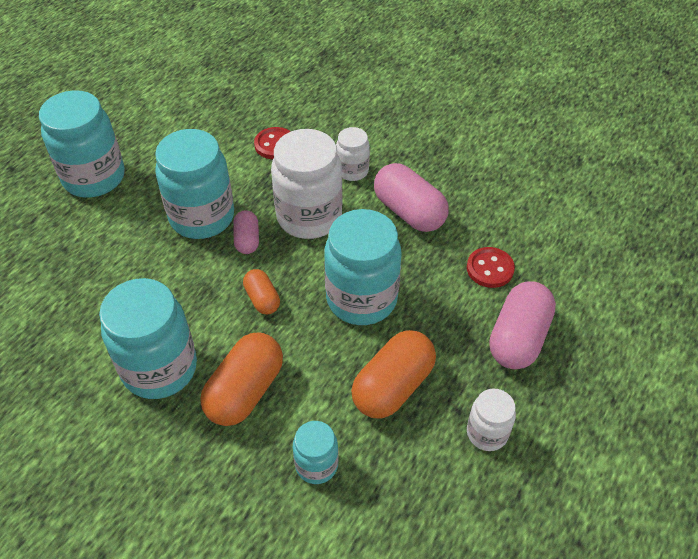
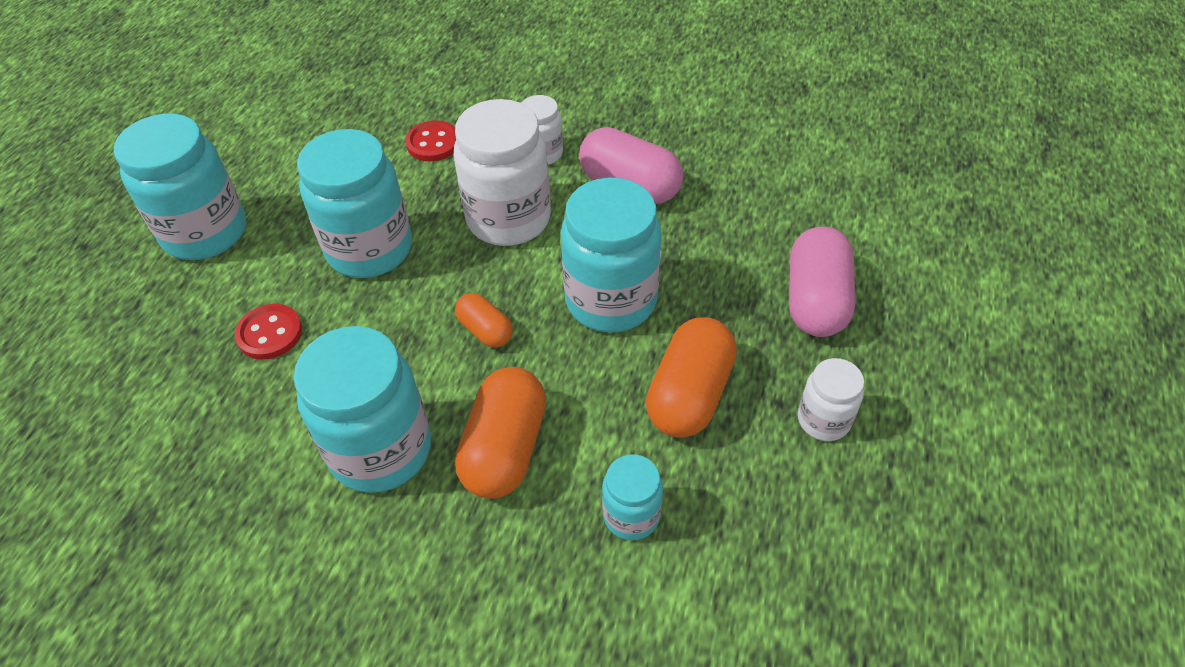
camera: 15 degrees left, 0 degrees up
(247, 240) = (439, 263): pink capsule -> none
(490, 269) = (751, 229): red button -> red button (270, 333)

